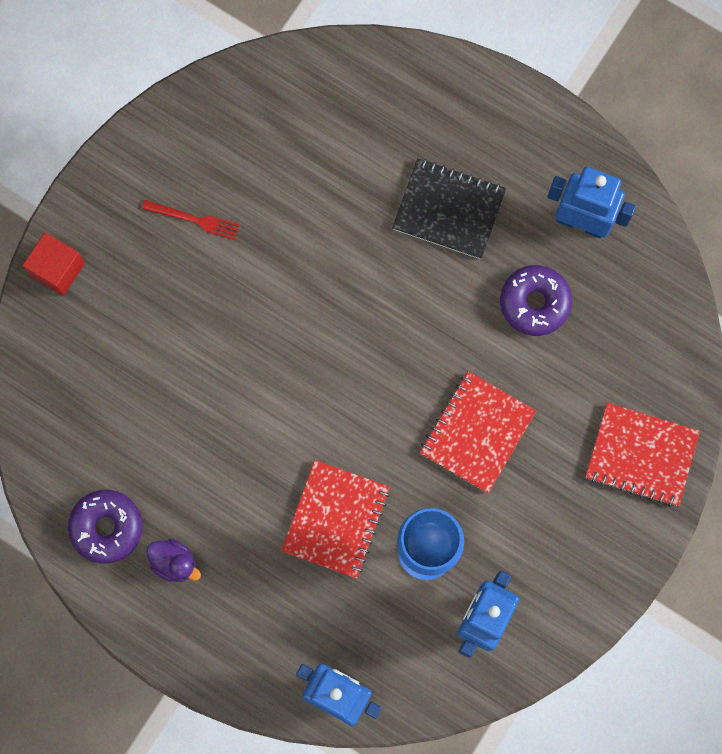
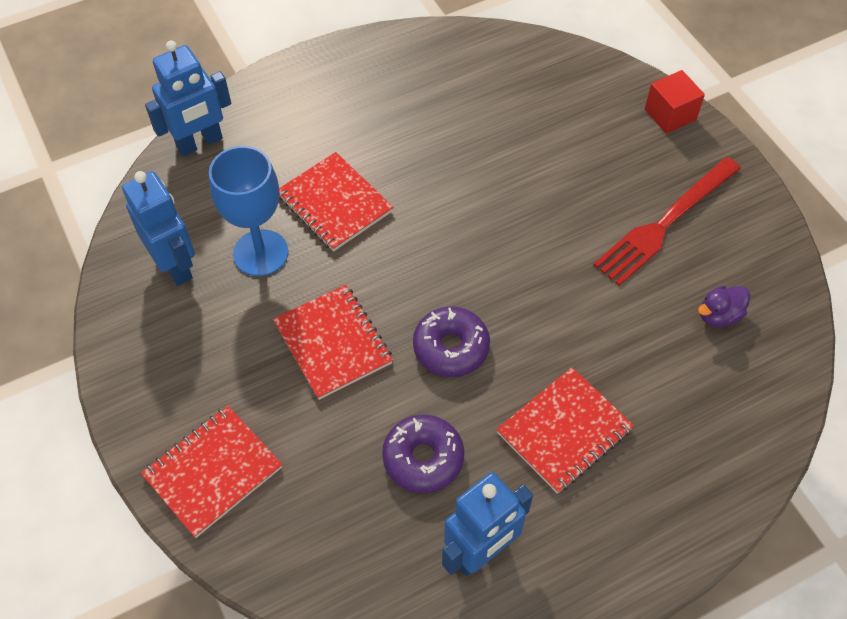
camera: 120 degrees right, 20 degrees down
(107, 527) = (435, 62): purple donut -> purple donut (451, 347)
(174, 563) = (378, 89): purple duck -> purple duck (719, 315)
(194, 219) = (665, 223): red fork -> red fork, size x2.00
(449, 210) = (564, 431): black notebook -> red notebook

